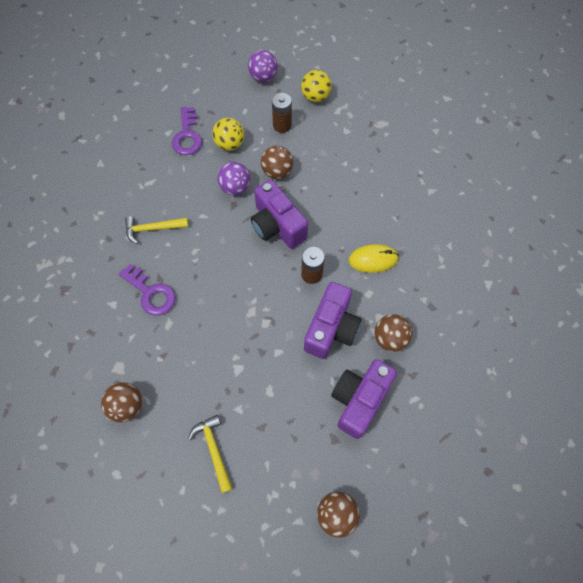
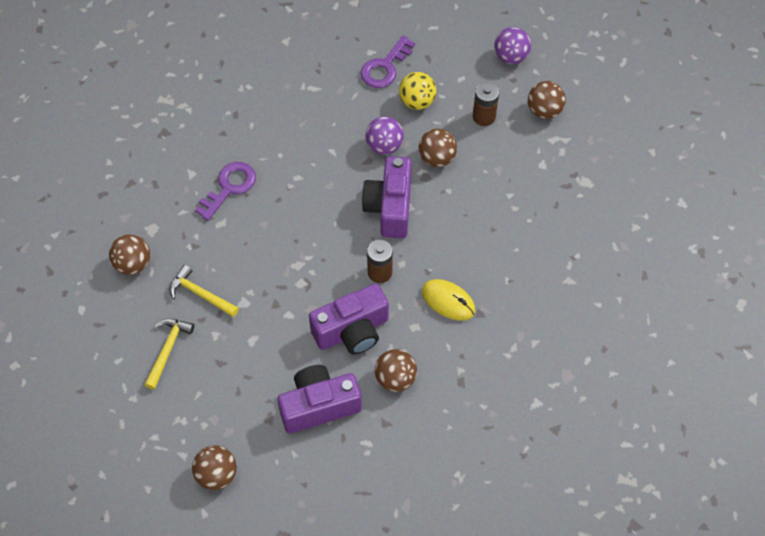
camera: 40 degrees right, 5 degrees down
(151, 293) = (229, 187): purple key -> purple key turned 135 degrees counterclockwise
(153, 229) = (279, 132): yellow hammer -> yellow hammer (201, 294)
(315, 97) = (544, 111): yellow ball -> brown ball

